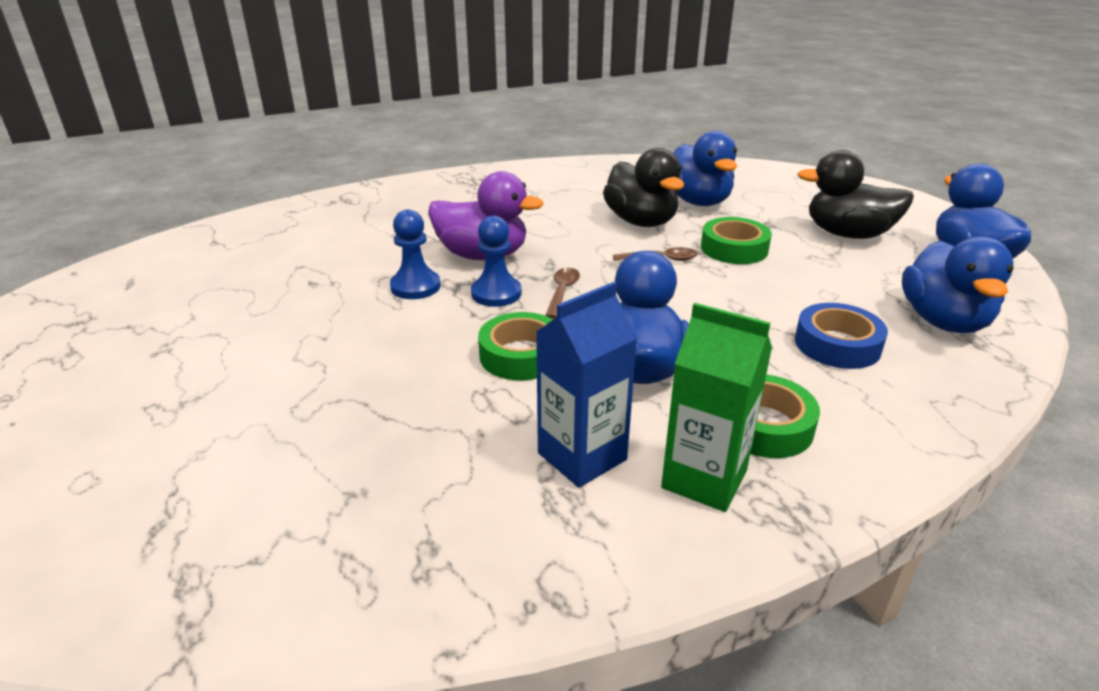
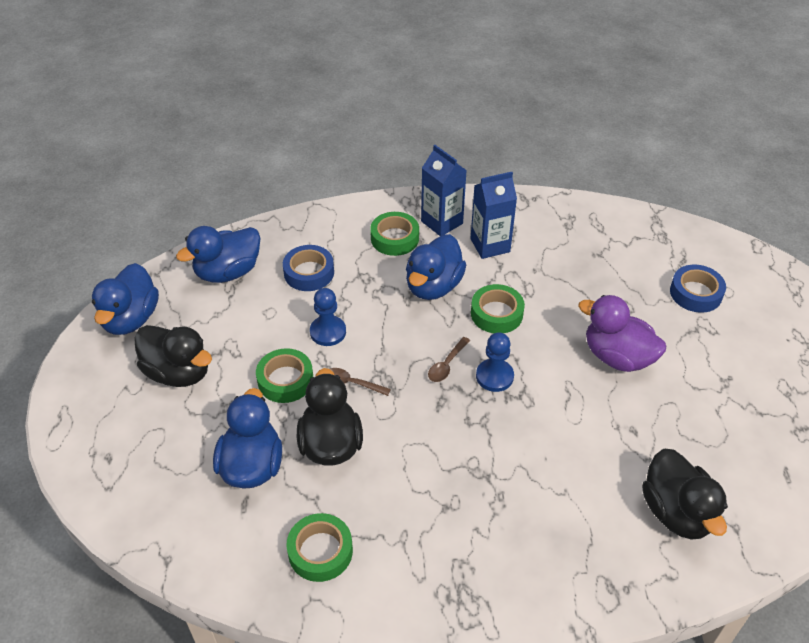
camera: 160 degrees left, 15 degrees up
(157, 462) = (695, 293): none -> blue tape
(275, 240) = (676, 512): none -> black duck
(415, 287) = (553, 402): blue pawn -> blue pawn (328, 332)
(482, 255) = (491, 430): purple duck -> purple duck (617, 357)
(596, 179) = (320, 551): none -> green tape
(704, 479) = (442, 222): green carton -> blue carton
(943, 321) = (228, 272): blue duck -> blue duck turned 150 degrees counterclockwise

